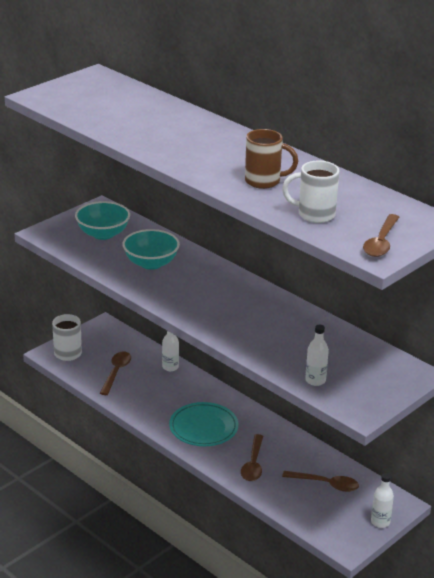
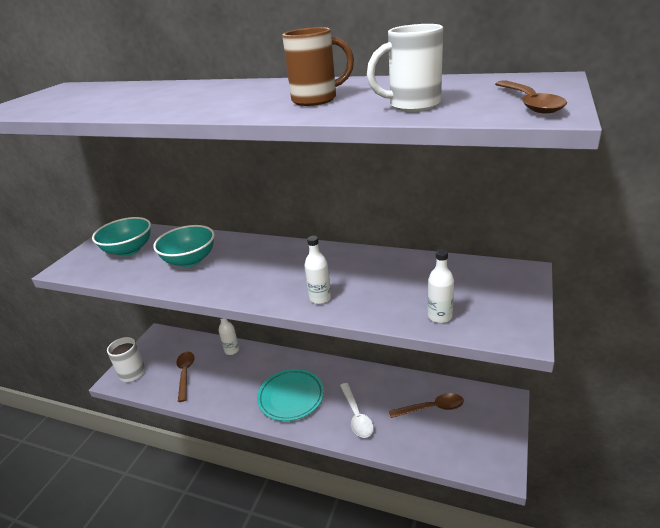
camera: 20 degrees left, 0 degrees up
(253, 464) = (356, 415): brown spoon -> white spoon
(380, 522) = (505, 427): white bottle -> white bottle (320, 298)

